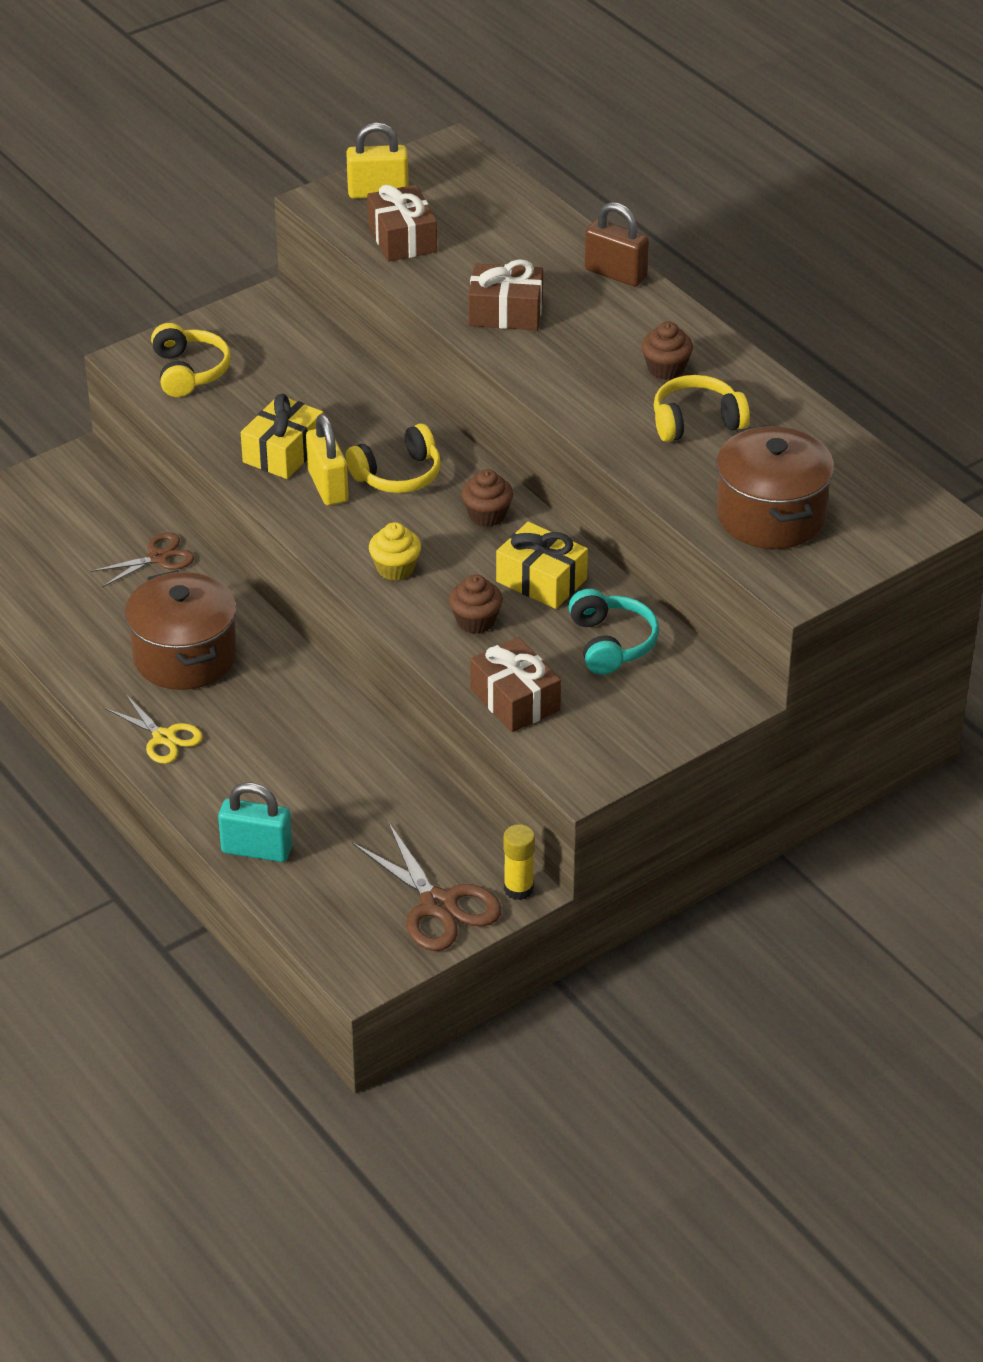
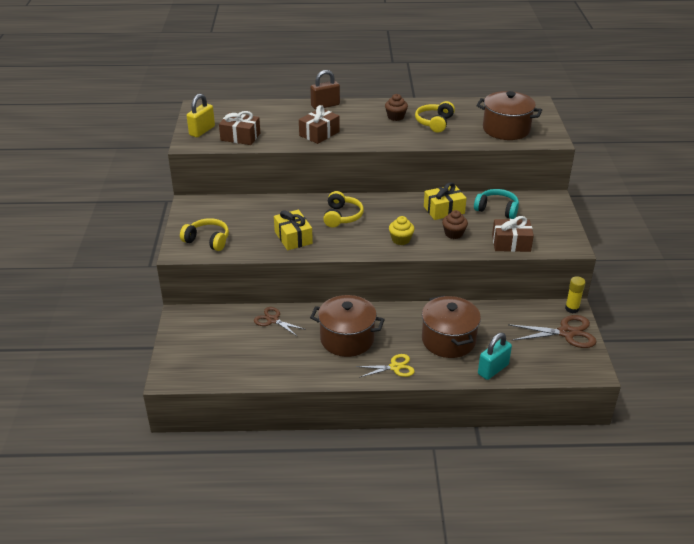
camera: 55 degrees left, 5 degrees down
(158, 558) = (273, 320): brown scissors -> brown scissors turned 60 degrees counterclockwise
(285, 770) = (448, 340): none -> brown pot
(328, 486) = (329, 235): yellow padlock -> none
(487, 515) = (391, 206): brown cupcake -> none

